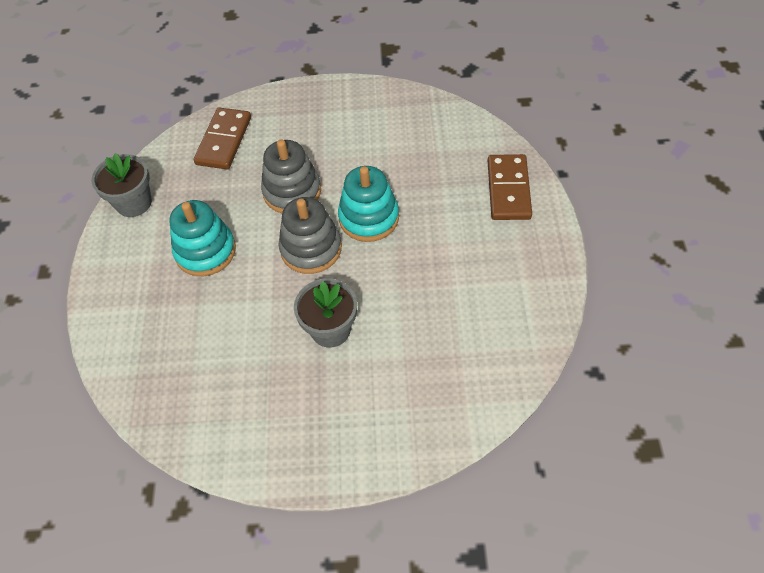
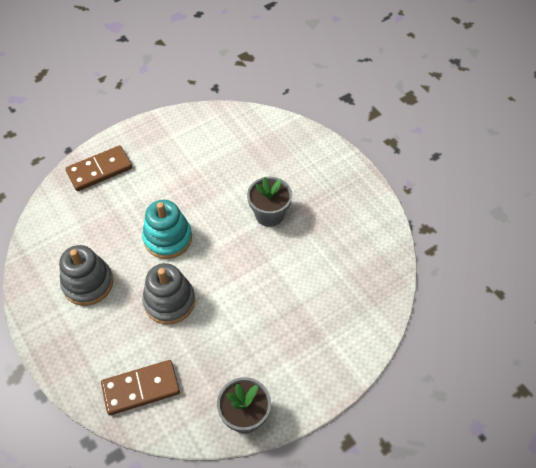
camera: 125 degrees left, 0 degrees up
(205, 251) = (257, 327): turquoise stacking toy -> none
(311, 248) = (214, 259): grey stacking toy -> grey stacking toy (88, 283)

